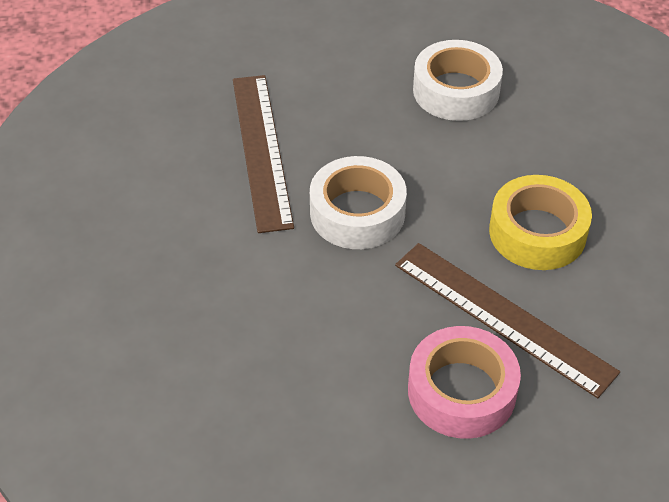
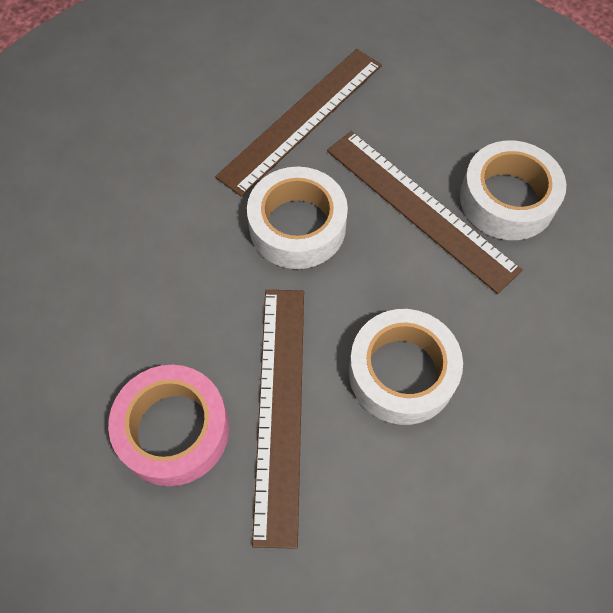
camera: 50 degrees right, 15 degrees up
(415, 138) = (420, 208): none -> brown ruler
(537, 232) = (402, 372): yellow tape -> white tape

